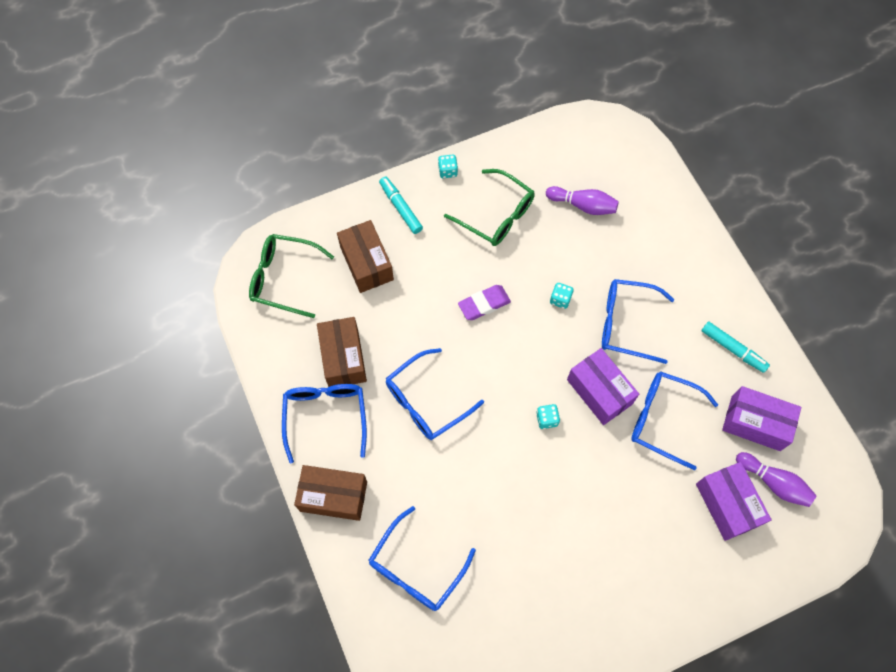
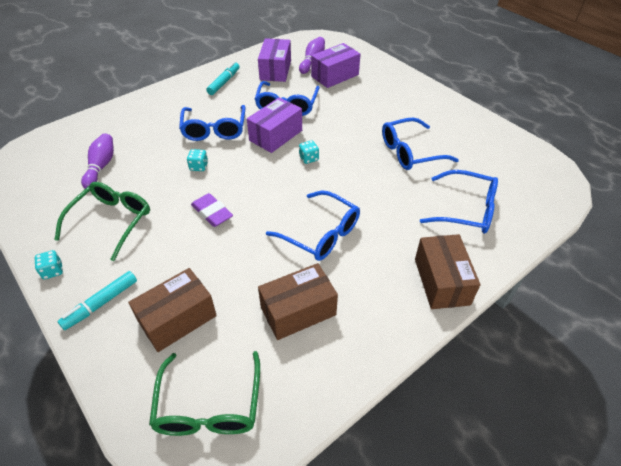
camera: 105 degrees left, 20 degrees down
(325, 416) = (367, 310): blue glasses -> blue glasses (410, 152)

